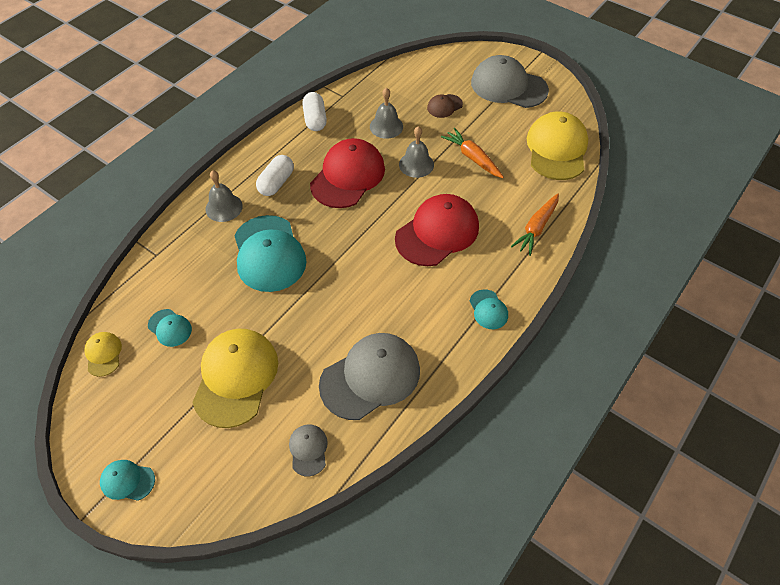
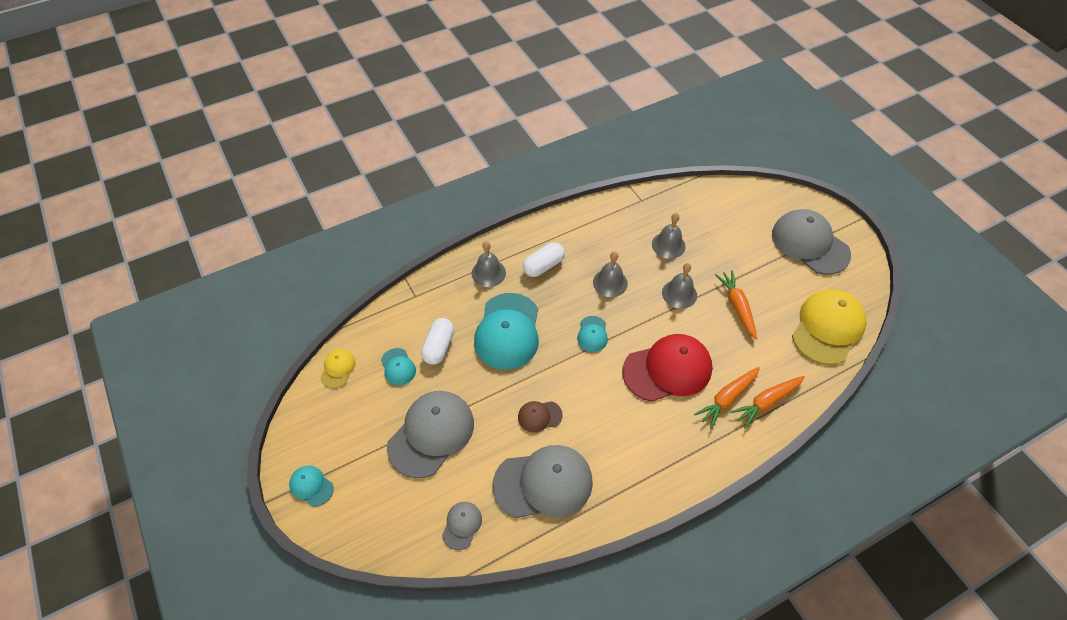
camera: 25 degrees right, 0 degrees up
(236, 378) = (431, 434): yellow cap -> grey cap
(315, 119) = (605, 215): white capsule -> white capsule (439, 347)
(348, 176) = (610, 282): red cap -> grey bell
(444, 106) = (734, 243): brown cap -> brown cap (539, 416)
(488, 309) = (680, 465): turquoise cap -> turquoise cap (592, 334)
(501, 238) = (727, 398): none -> orange carrot

